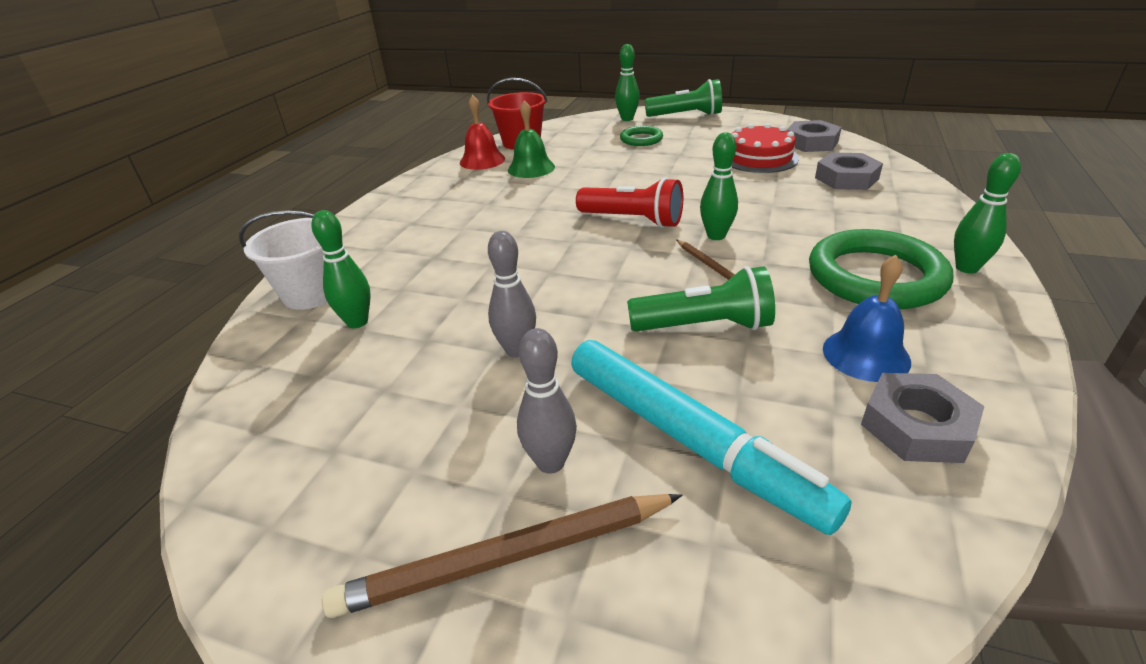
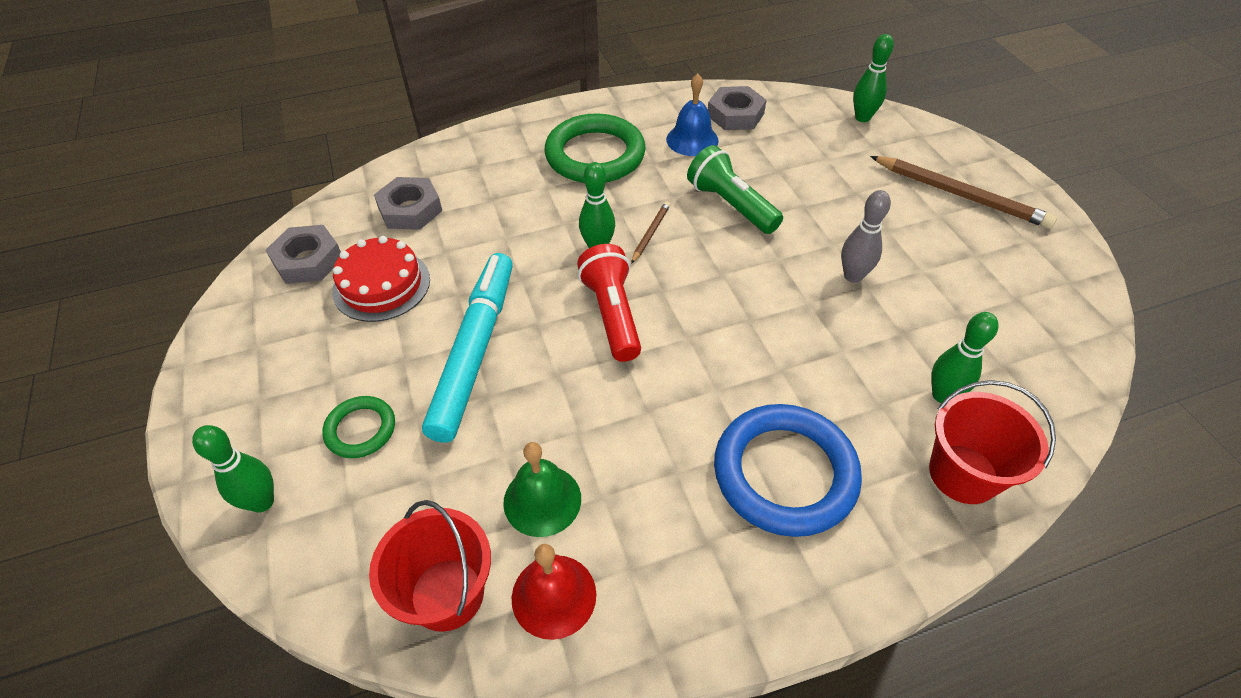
camera: 130 degrees left, 15 degrees up
(312, 293) = (963, 474): white bucket -> red bucket
(428, 232) = (784, 473): none -> blue ring
(550, 462) = (904, 210): grey bowling pin -> none
(686, 116) = (223, 426): green flashlight -> none
(689, 441) = (830, 173): turquoise marker -> turquoise marker (475, 351)
(966, 268) = (549, 124): green bowling pin -> green bowling pin (862, 118)

